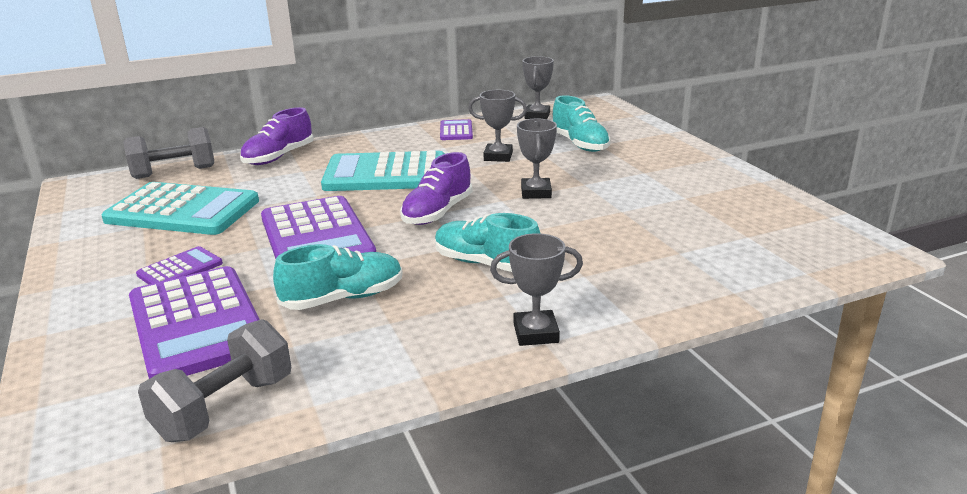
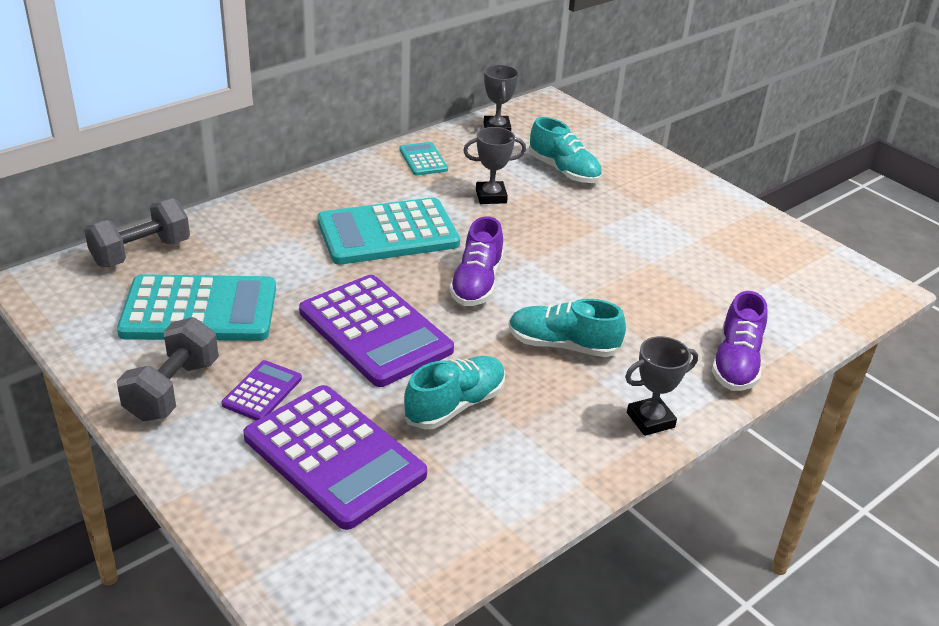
camera: 20 degrees left, 10 degrees up
(225, 407) = (432, 543): grey dumbbell -> grey dumbbell (173, 390)
(279, 157) = (249, 217): purple shoe -> purple shoe (736, 363)
(456, 131) = (423, 160): purple calculator -> turquoise calculator
(536, 192) = (557, 246): grey trophy -> none

